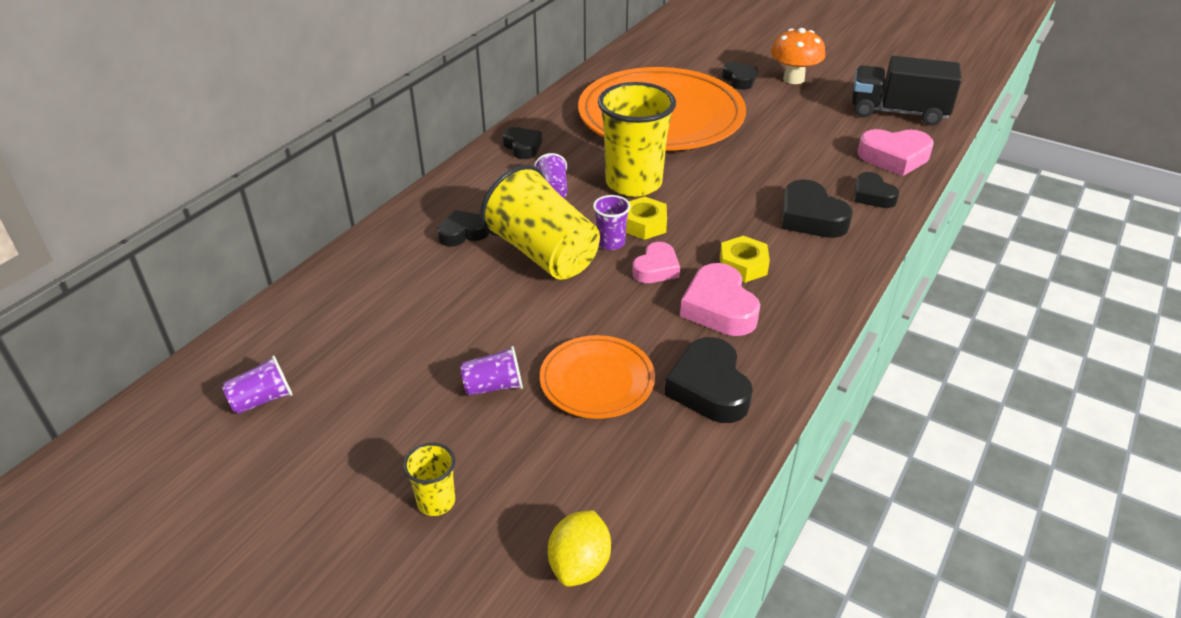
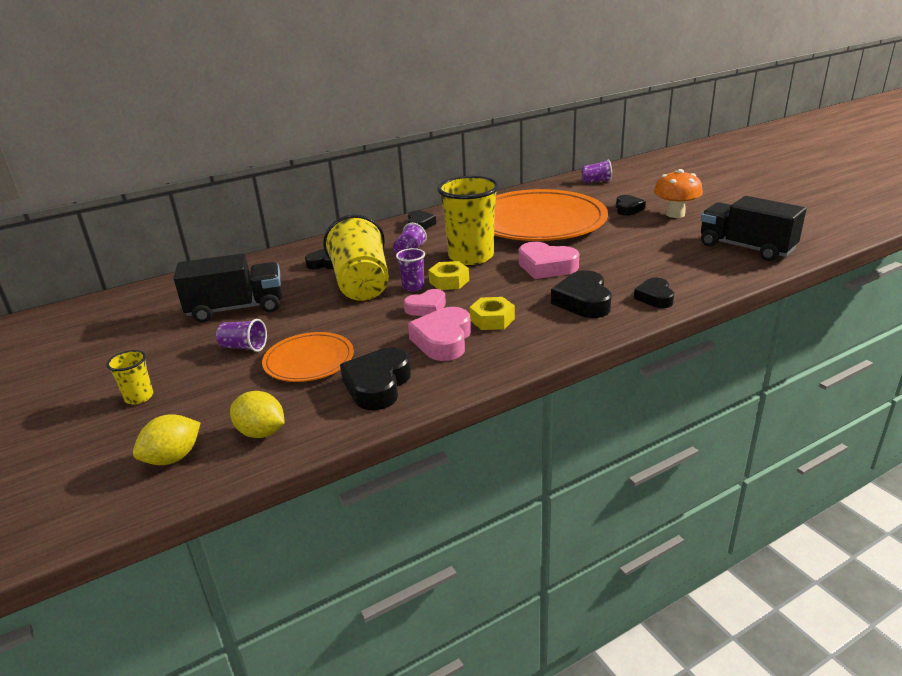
camera: 30 degrees right, 10 degrees down
(262, 400) = (118, 321): purple cup -> purple cup (596, 181)
(417, 332) = (236, 308): none -> black truck
(646, 493) = (261, 432): none -> yellow lemon
(894, 157) = (705, 276): pink heart -> pink heart (546, 267)

